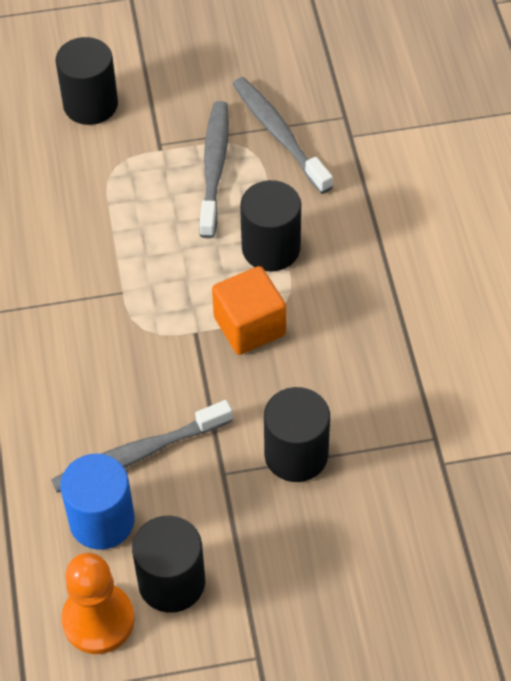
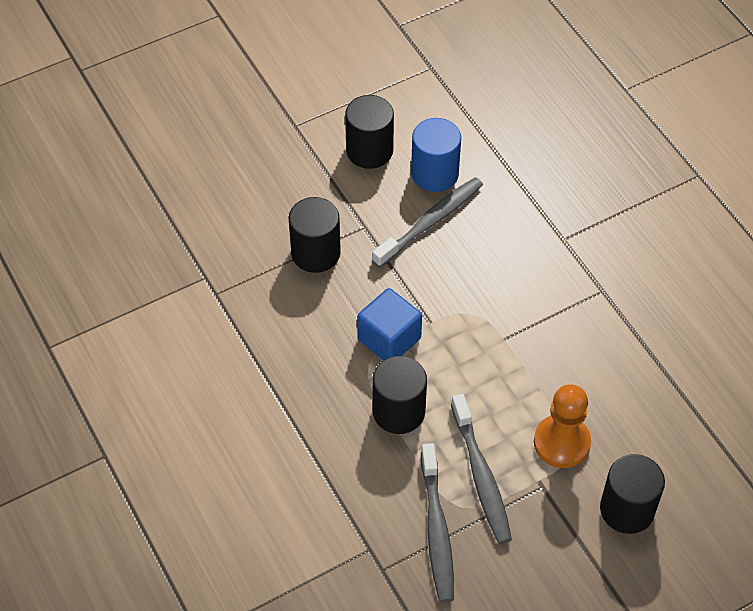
camera: 160 degrees right, 0 degrees up
(98, 620) = (407, 118): orange pawn -> orange pawn (561, 443)
(249, 326) = (389, 339): orange cube -> blue cube
(279, 134) = (437, 530): grey toothbrush -> grey toothbrush turned 45 degrees clockwise

